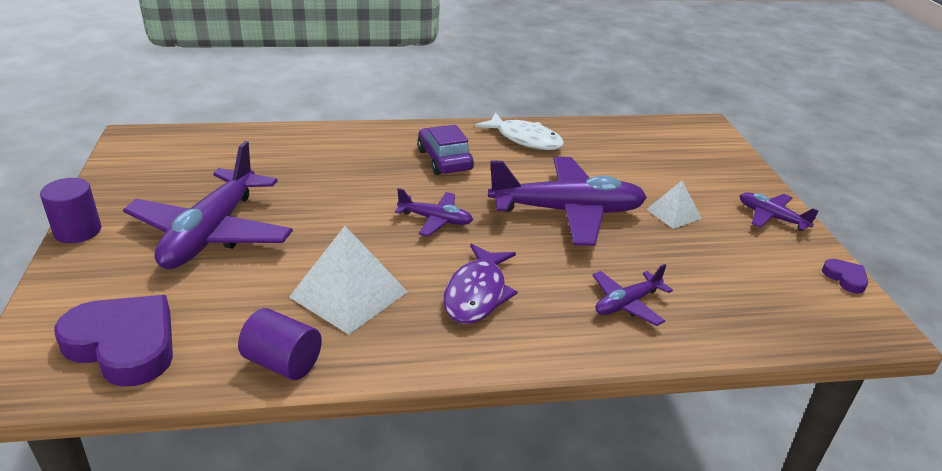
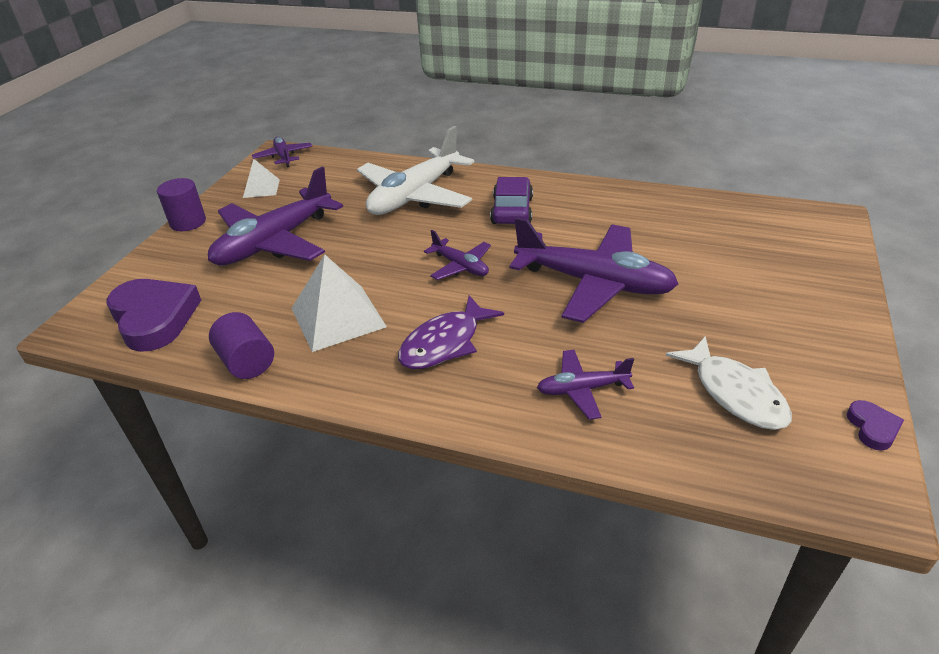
camera: 30 degrees right, 5 degrees up
(335, 160) = (415, 196): none -> white plane
(525, 139) = (607, 202): white fish -> white fish (735, 393)
(673, 213) = (710, 308): white pyramid -> white pyramid (261, 188)
(771, 217) = (831, 336): purple plane -> purple plane (283, 157)

